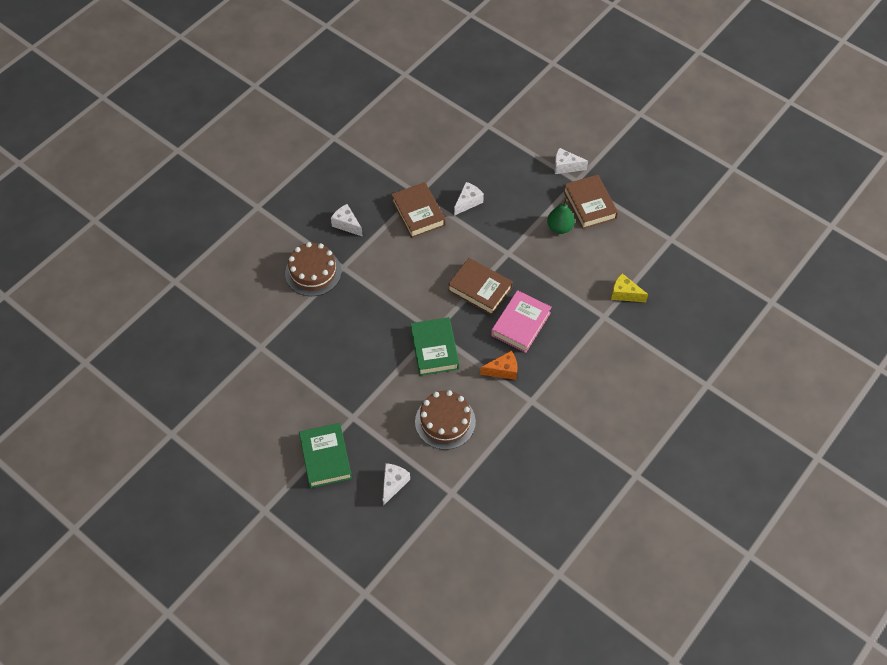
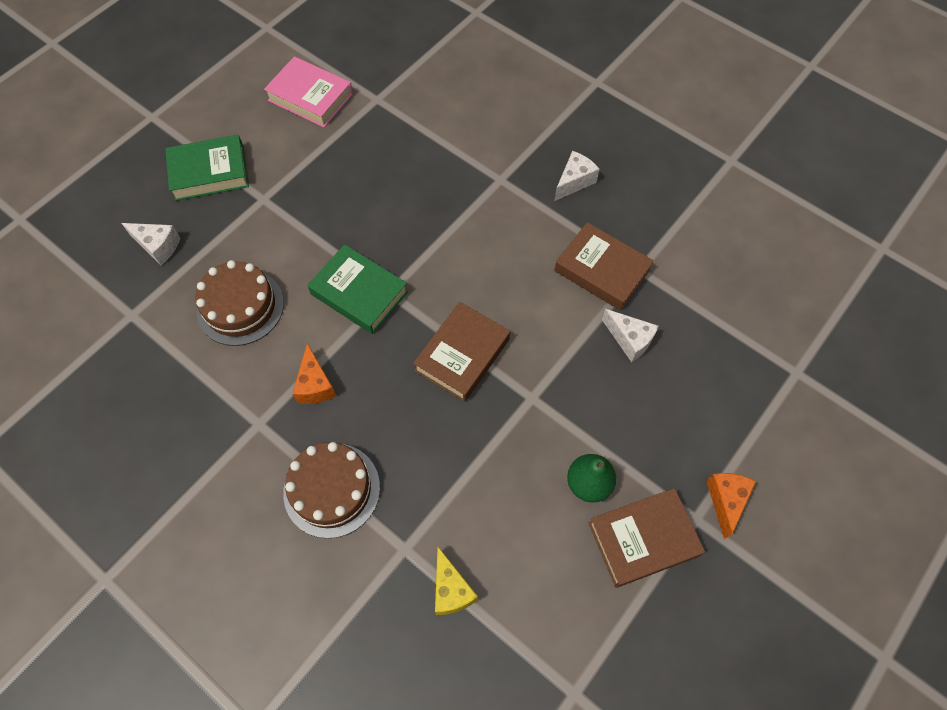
camera: 90 degrees right, 5 degrees up
(313, 272) = (491, 147): brown cake -> brown cake (331, 489)
(418, 213) = (602, 270): brown book -> brown book turned 60 degrees clockwise
(434, 349) = (359, 293): green book -> green book turned 45 degrees clockwise
(521, 324) = (396, 413): pink book -> pink book (310, 97)
(565, 166) = (726, 501): white cheese -> orange cheese
(624, 294) = (451, 589): yellow cheese -> yellow cheese turned 135 degrees clockwise

